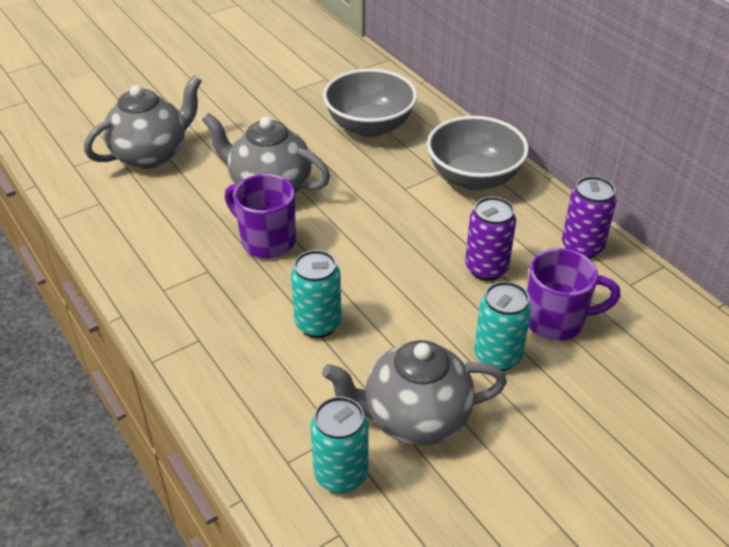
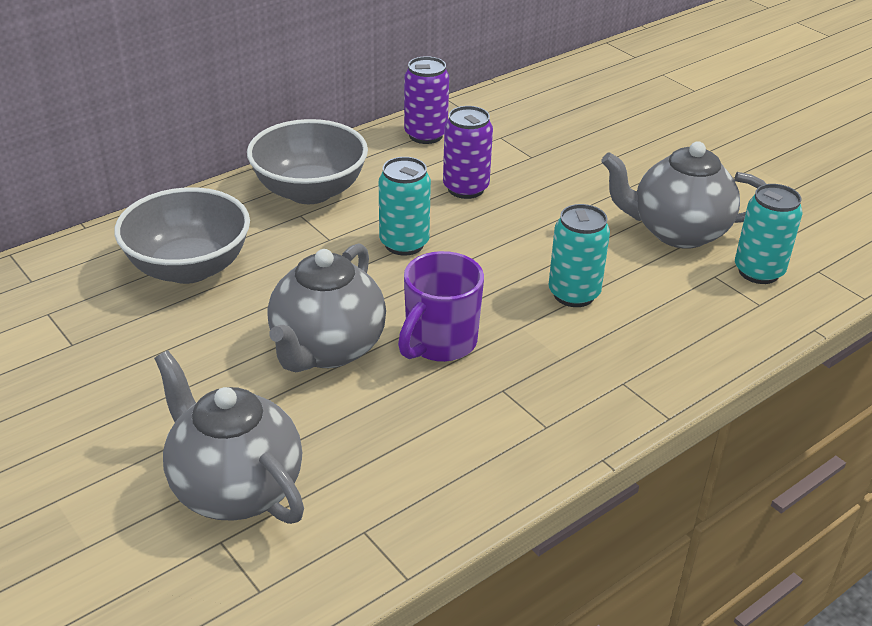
camera: 95 degrees left, 5 degrees down
(414, 418) = (677, 232): grey teapot -> grey teapot turned 105 degrees clockwise
(497, 356) = (586, 187): turquoise can -> turquoise can (404, 244)
(556, 321) = (532, 155): purple mug -> none

